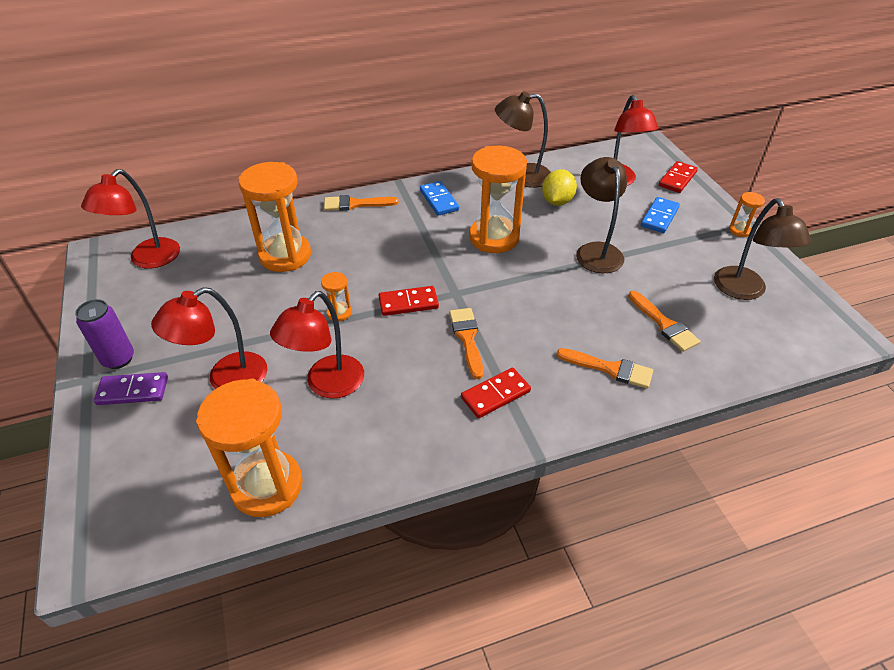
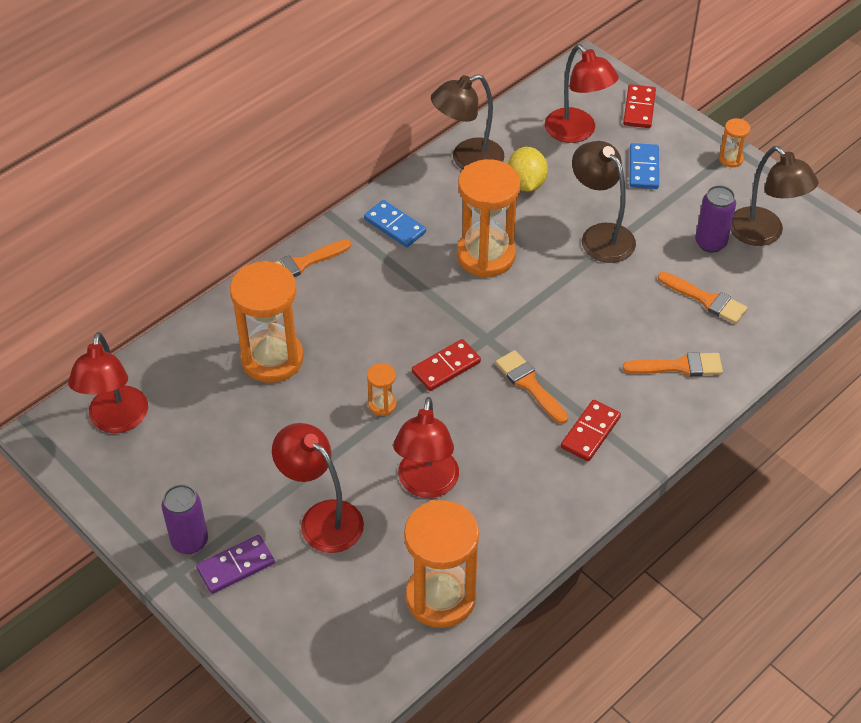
camera: 25 degrees left, 5 degrees up
(226, 379) = (322, 518): red lamp -> red lamp turned 105 degrees clockwise
(690, 283) = (710, 243): none -> purple can

